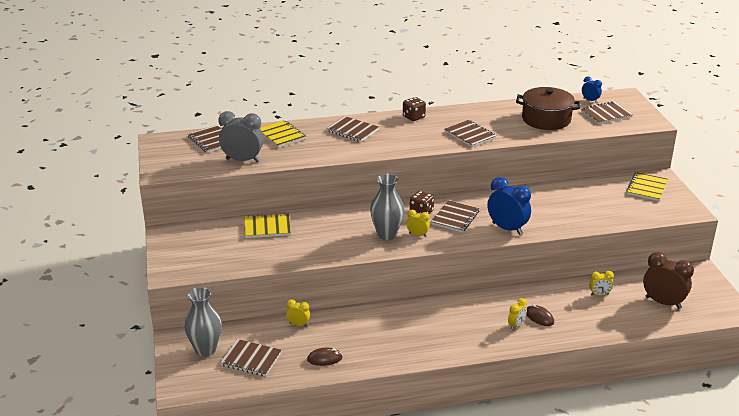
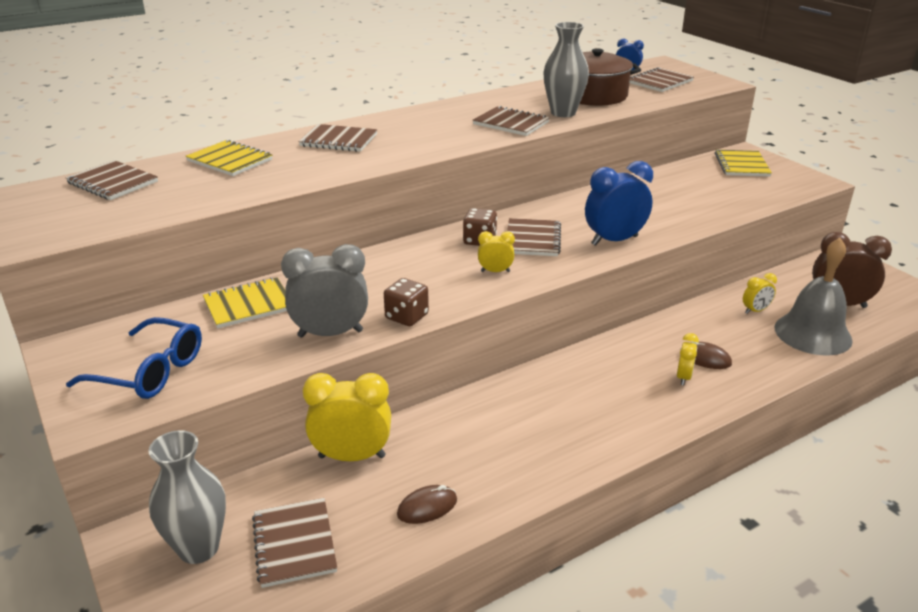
camera: 20 degrees left, 0 degrees up
(203, 255) = (150, 371): none -> blue glasses
(243, 160) = (179, 201): grey clock -> grey clock (330, 333)
(251, 359) = (294, 544): brown notebook -> brown notebook turned 75 degrees clockwise
(298, 324) = (352, 456): yellow clock -> yellow clock, size x1.95
(386, 235) = (449, 280): grey vase -> grey vase (563, 113)
(413, 117) = (417, 114): brown dice -> brown dice (406, 317)
(507, 229) = (614, 240): blue clock -> blue clock turned 45 degrees counterclockwise
(625, 317) = (812, 333): none -> grey bell

